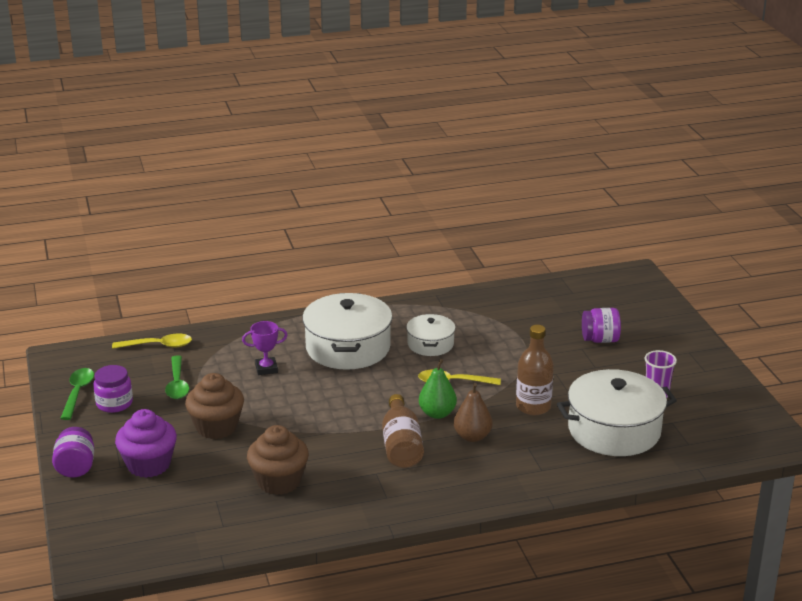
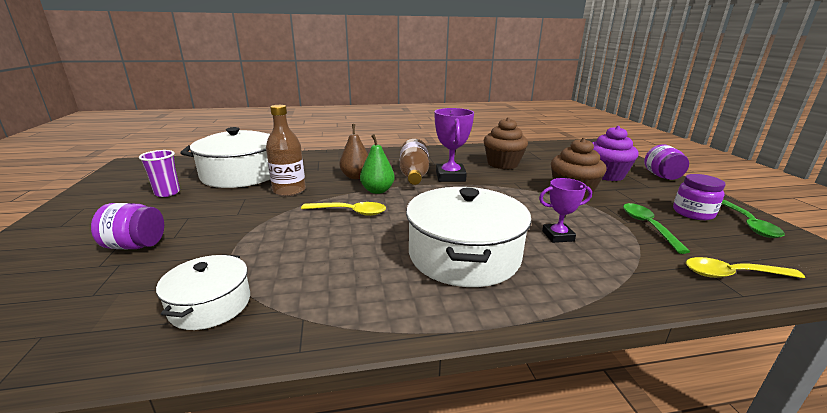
camera: 175 degrees left, 5 degrees down
(355, 445) = (450, 176): none -> purple trophy
(430, 344) = (355, 253): white pot -> white pot (210, 304)

